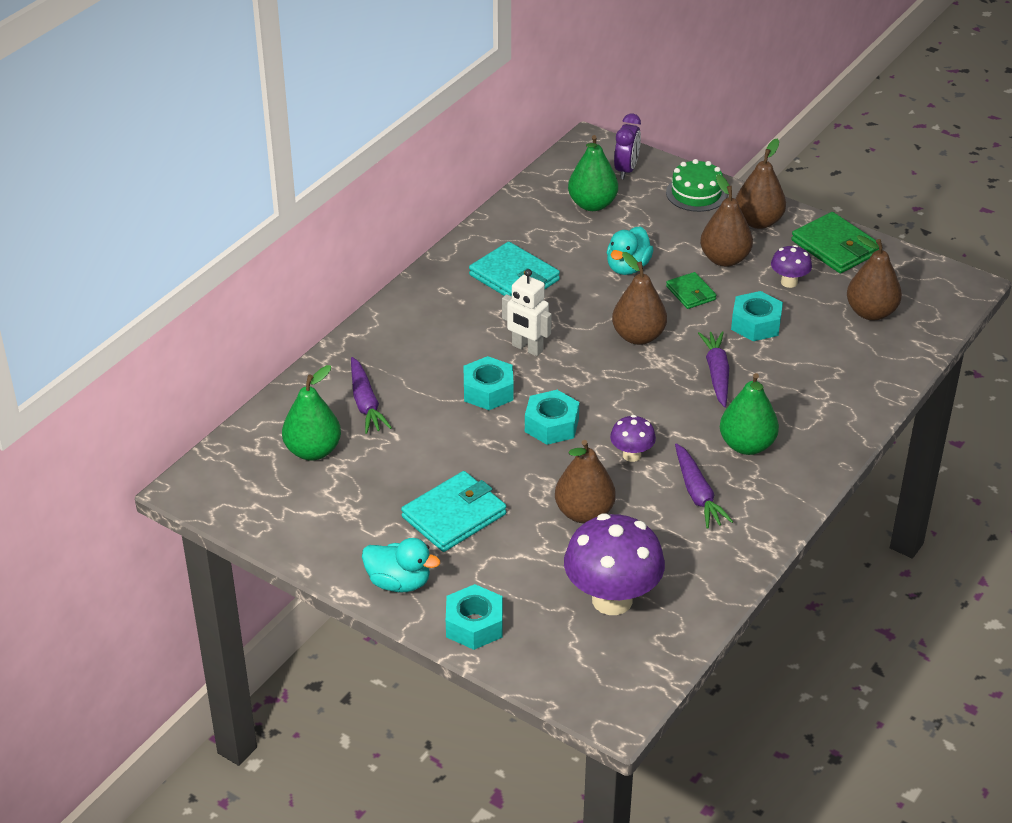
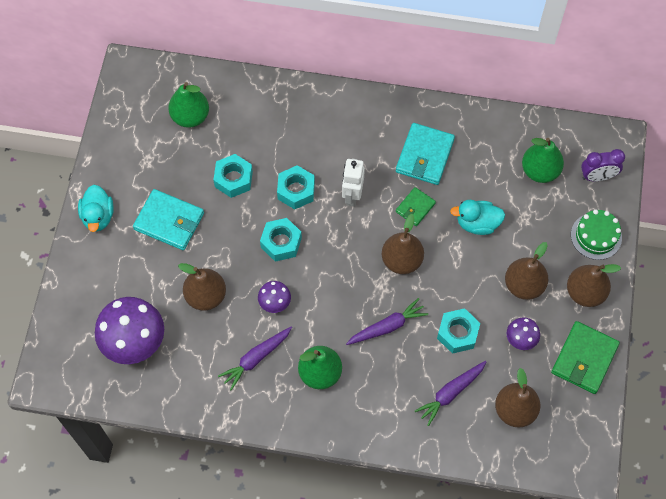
camera: 65 degrees right, 25 degrees up
(365, 403) = (248, 125): purple carrot -> purple carrot (450, 393)
(474, 625) = (81, 273): turquoise nut -> turquoise nut (233, 179)
(691, 293) = (470, 277): green wallet -> green wallet (415, 207)

